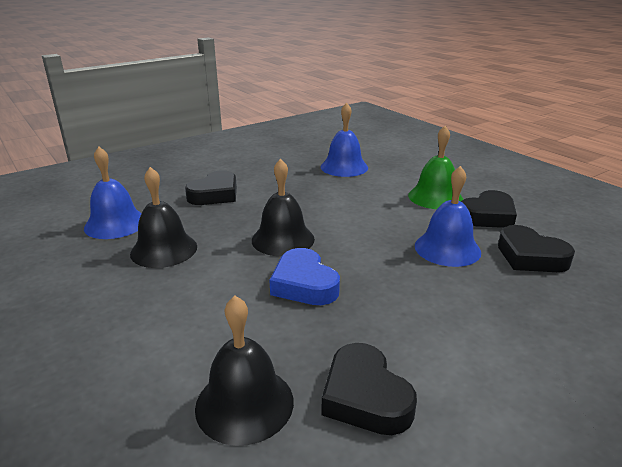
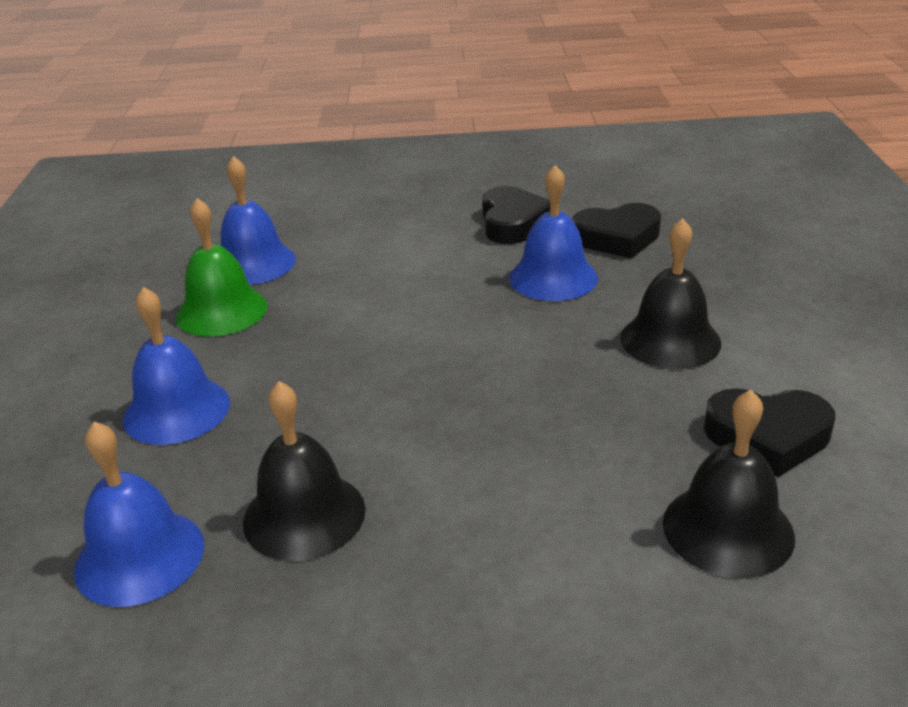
camera: 55 degrees left, 5 degrees up
(215, 194) = (177, 410): black heart -> blue bell
(283, 239) = (402, 388): black bell -> black bell (670, 340)
(304, 284) = (530, 407): blue heart -> none
(435, 197) = (430, 234): green bell -> green bell (222, 311)

